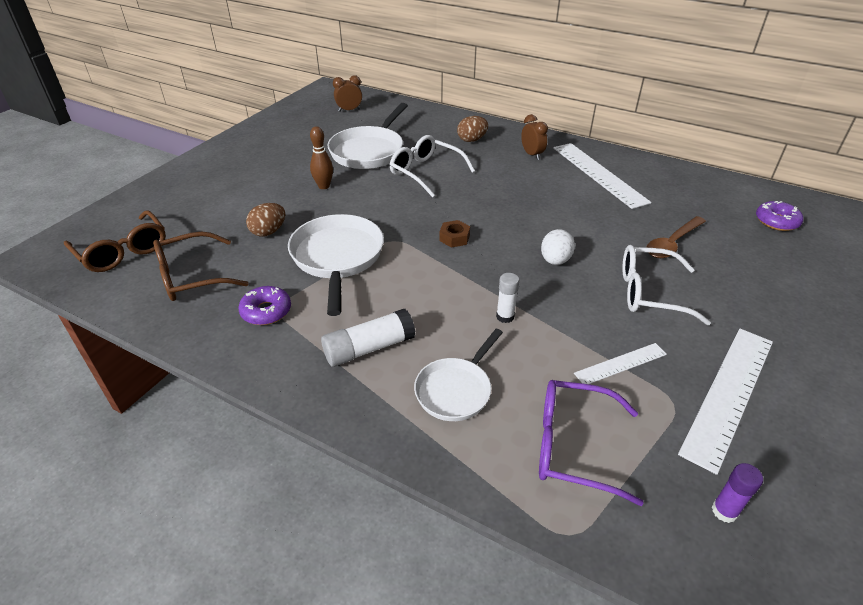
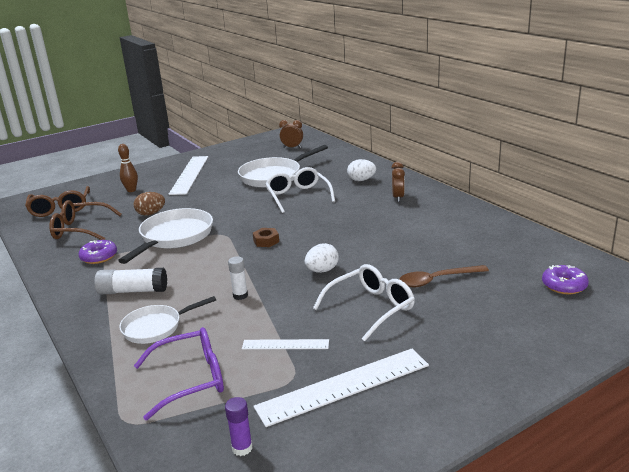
camera: 30 degrees right, 15 degrees down
(324, 186) = (216, 193): brown bowling pin -> brown bowling pin (131, 190)
(472, 140) = (361, 180): brown egg -> white egg
(574, 446) = (190, 379): purple glasses -> purple glasses turned 120 degrees clockwise
(598, 174) = (438, 220): white ruler -> white ruler (189, 175)
(650, 293) = (370, 308): white glasses -> white glasses turned 105 degrees clockwise

